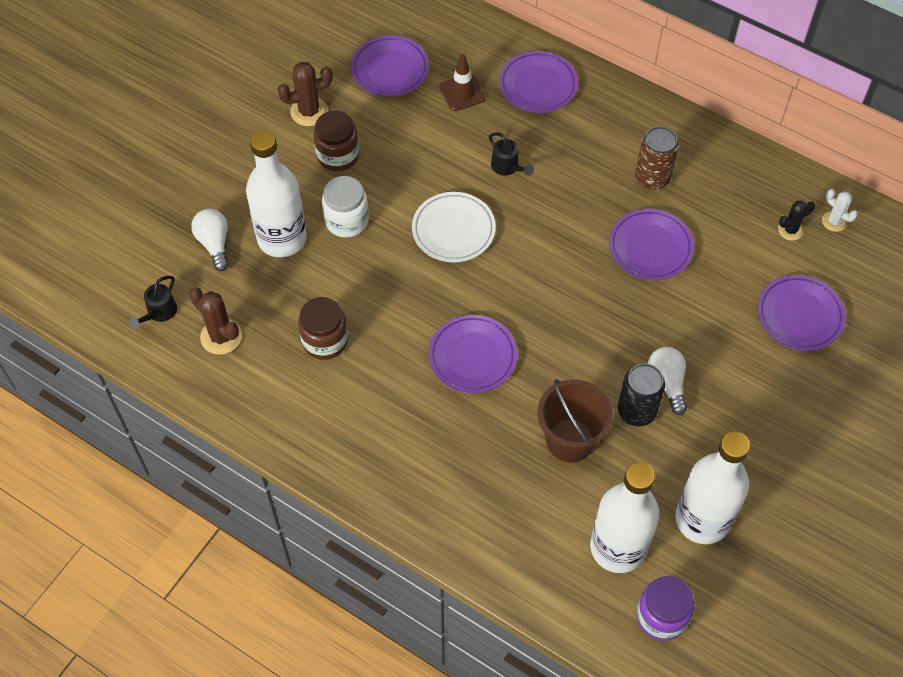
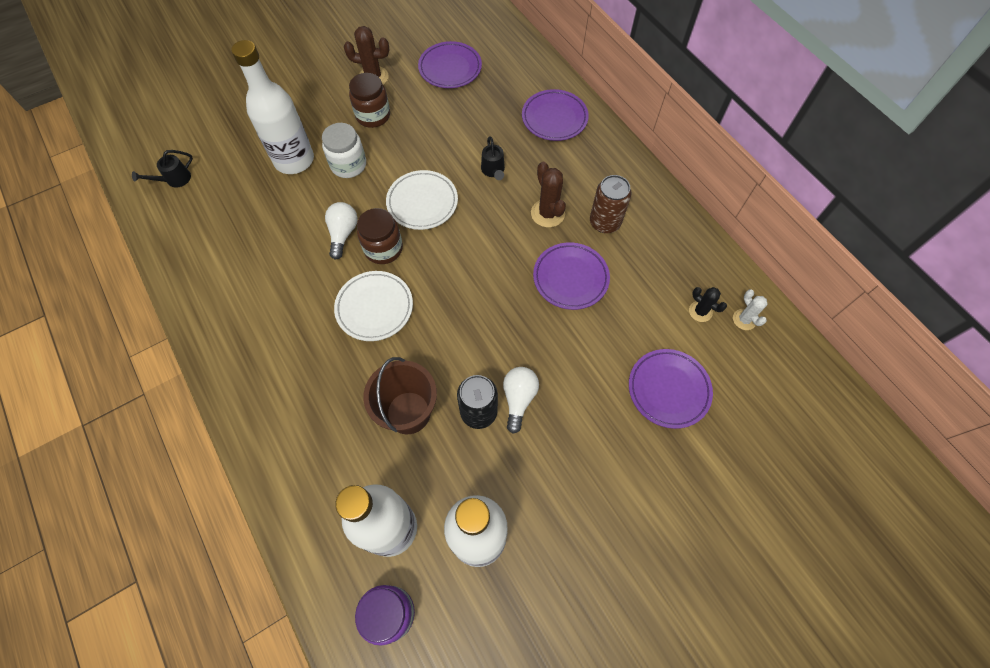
camera: 25 degrees right, 5 degrees up
(214, 244) = (245, 145): white light bulb -> white light bulb (343, 234)
(221, 337) = (203, 214): brown cactus -> brown cactus (547, 213)
(325, 341) = (273, 248): brown jar -> brown jar (383, 248)
(462, 93) = (493, 103): brown traffic cone -> none
(472, 356) = (374, 308): purple plate -> white plate
(790, 230) = (700, 311): black cactus -> black cactus turned 45 degrees clockwise

